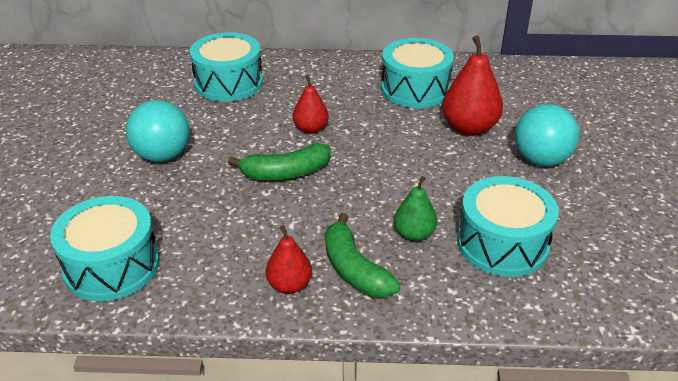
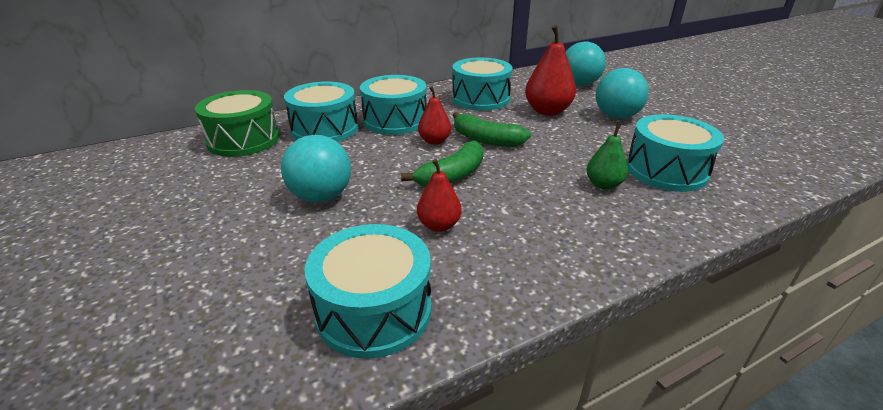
camera: 30 degrees left, 5 degrees down
(154, 75) = (243, 140): none -> green drum
(289, 285) = (563, 256): red pear -> red pear (439, 225)
(300, 92) = (395, 120): none -> turquoise drum
(354, 269) = (595, 224): green banana -> green banana (486, 140)
(557, 101) = (579, 84): none -> turquoise ball

